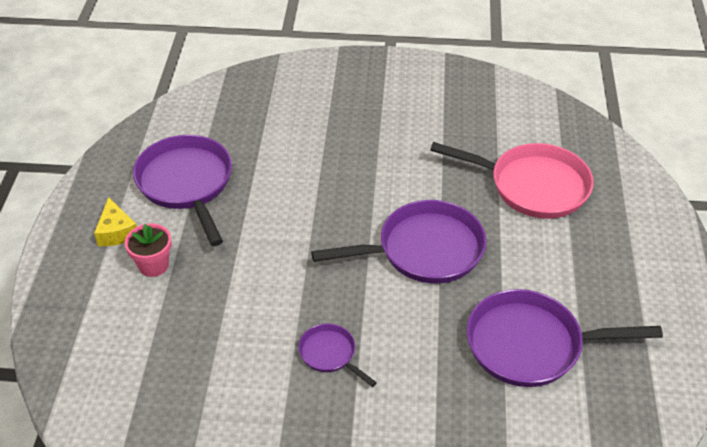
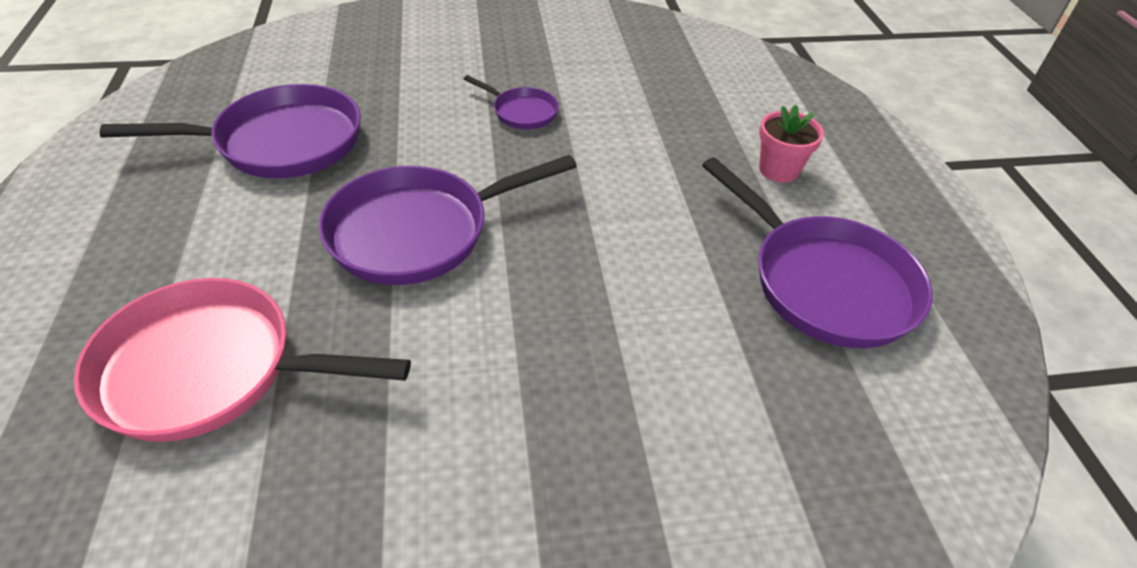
camera: 165 degrees right, 0 degrees up
(116, 231) = (861, 202): yellow cheese -> none

